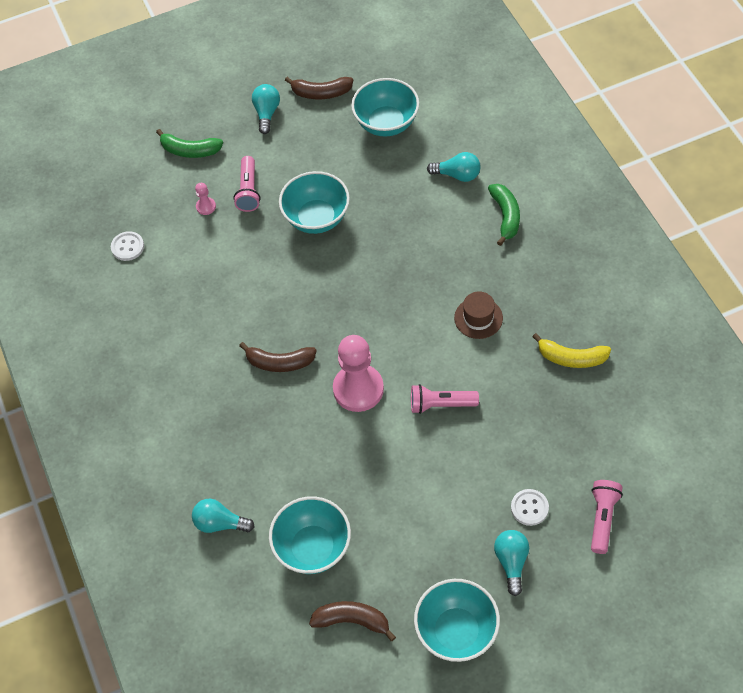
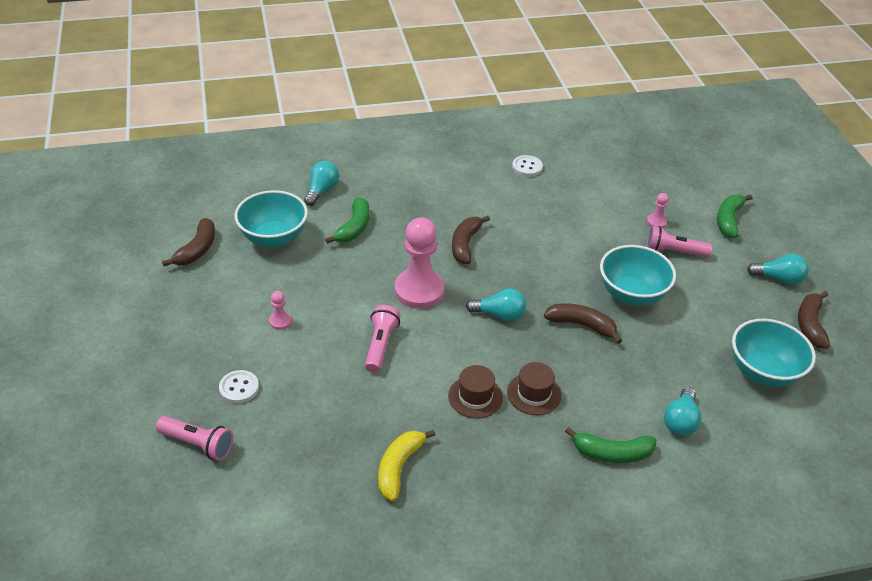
camera: 95 degrees right, 15 degrees down
(127, 247) = (616, 171): white button -> white button (527, 167)
(277, 472) = (354, 227): none -> green banana
(368, 251) = (582, 325): none -> brown banana
(435, 500) = (280, 321): none -> pink pawn
(456, 631) = (149, 310): turquoise bowl -> none
(461, 276) = (534, 394): none -> brown hat
(511, 562) = (191, 361): turquoise light bulb -> turquoise light bulb (499, 314)

